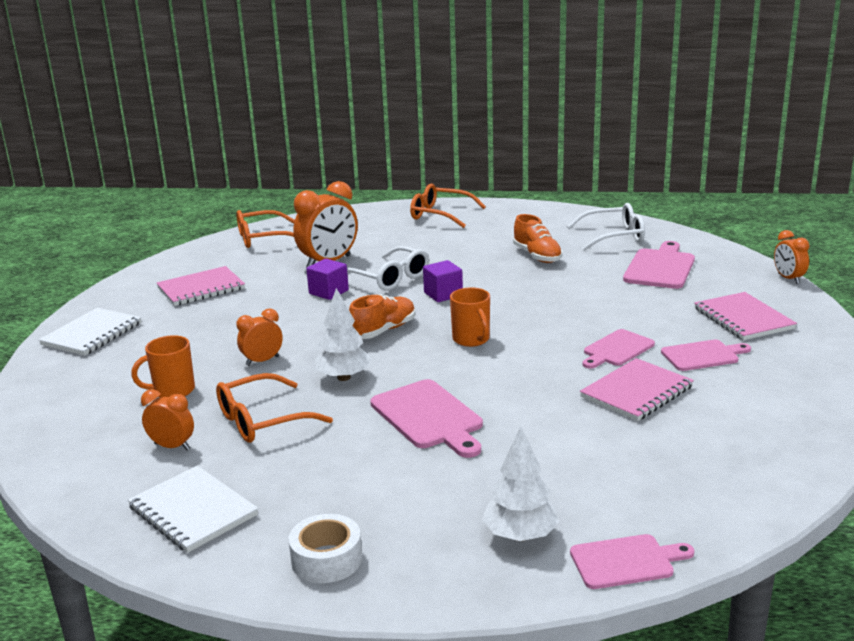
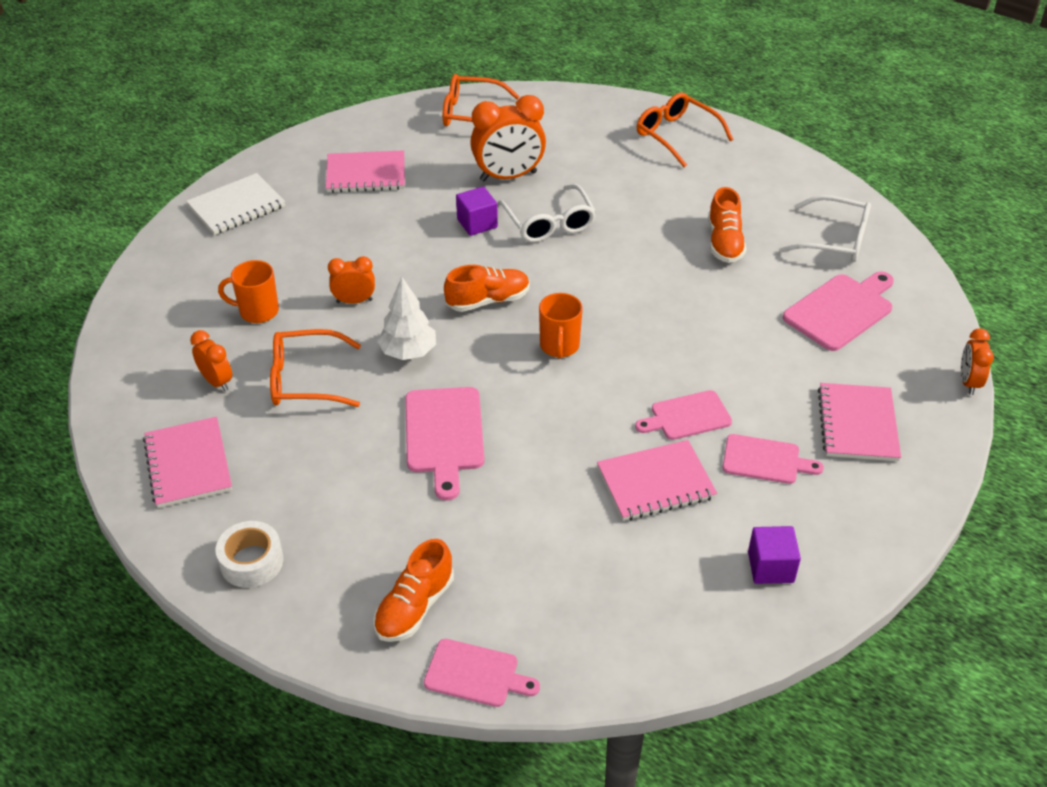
camera: 25 degrees right, 20 degrees up
(193, 511) = (188, 464): white notebook -> pink notebook
(443, 294) = (582, 268): purple cube -> purple cube (770, 567)
(520, 535) = (414, 607): white tree -> orange shoe

